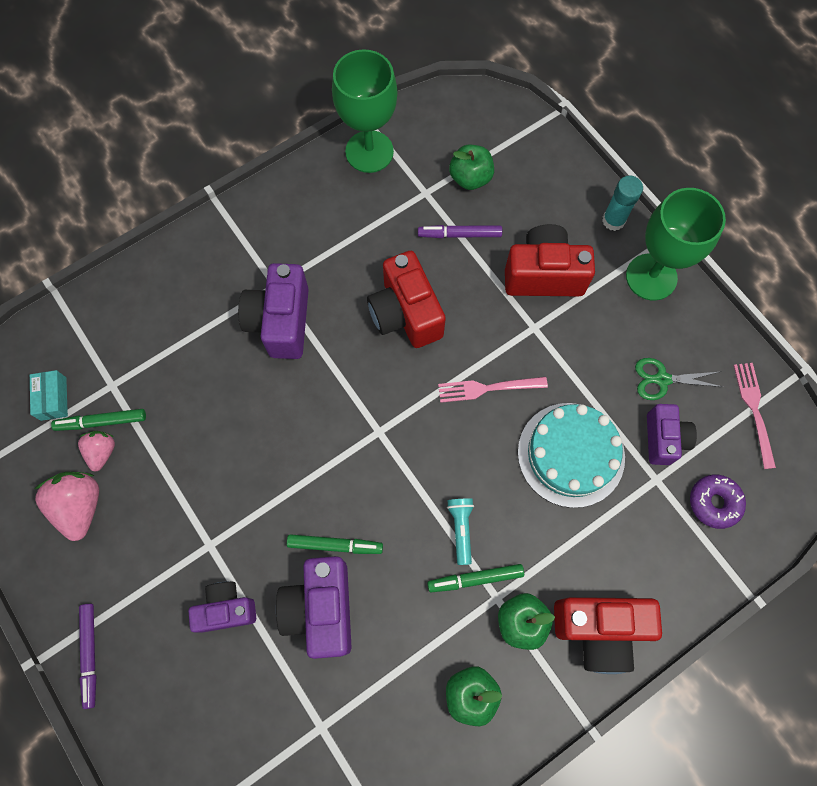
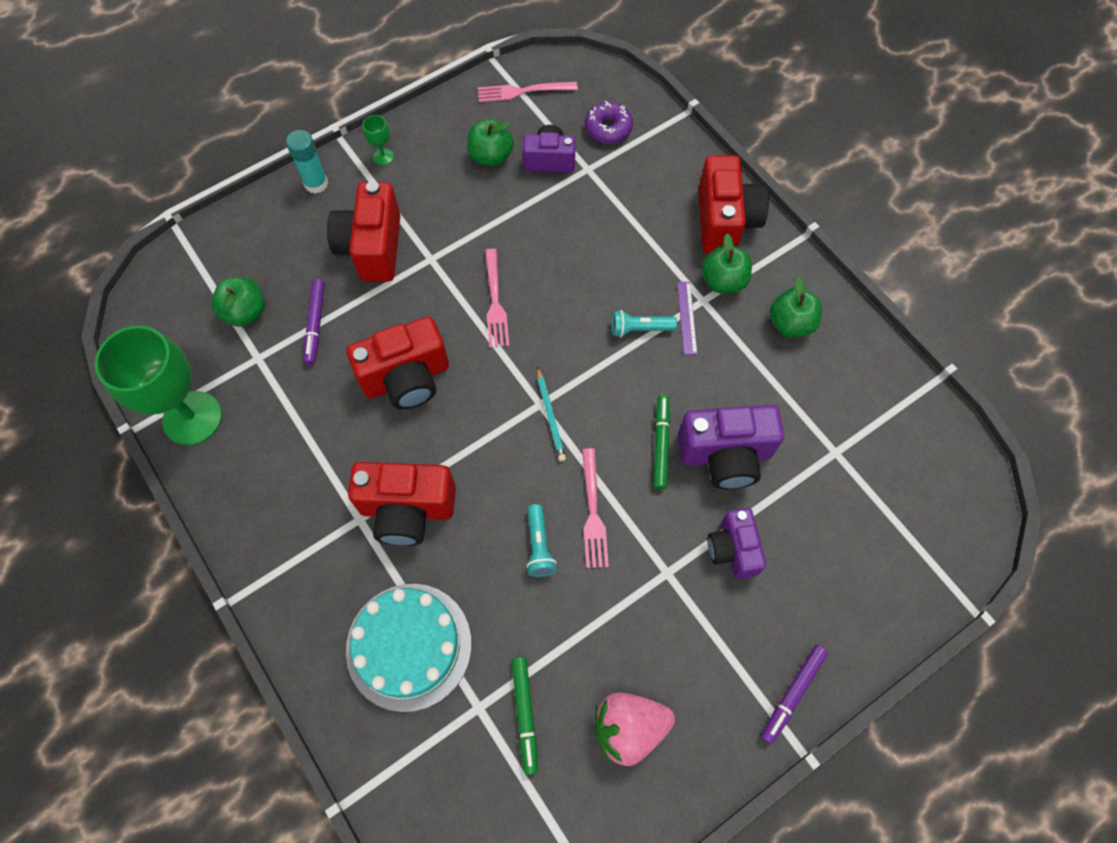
camera: 90 degrees left, 5 degrees down
(53, 398) = (493, 782): turquoise box -> none
(90, 654) = (792, 694): purple marker -> purple marker turned 135 degrees clockwise
(102, 452) = (563, 709): pink strawberry -> none
(242, 432) = (539, 546): none -> turquoise flashlight
(270, 479) = (593, 512): none -> pink fork
(281, 322) = (407, 510): purple camera -> red camera
(366, 441) = (550, 416): none -> turquoise pencil
(475, 579) = (686, 317): green marker -> purple ruler
(571, 454) = (564, 234): turquoise cake -> turquoise cake (409, 646)
(651, 277) = (383, 157): green goblet -> green goblet, size x0.40
(662, 379) = (491, 156): green scissors -> green apple

